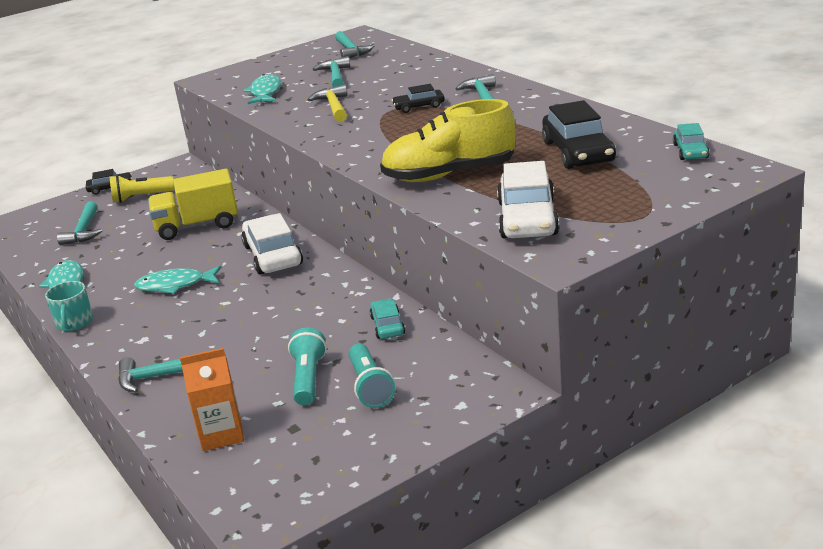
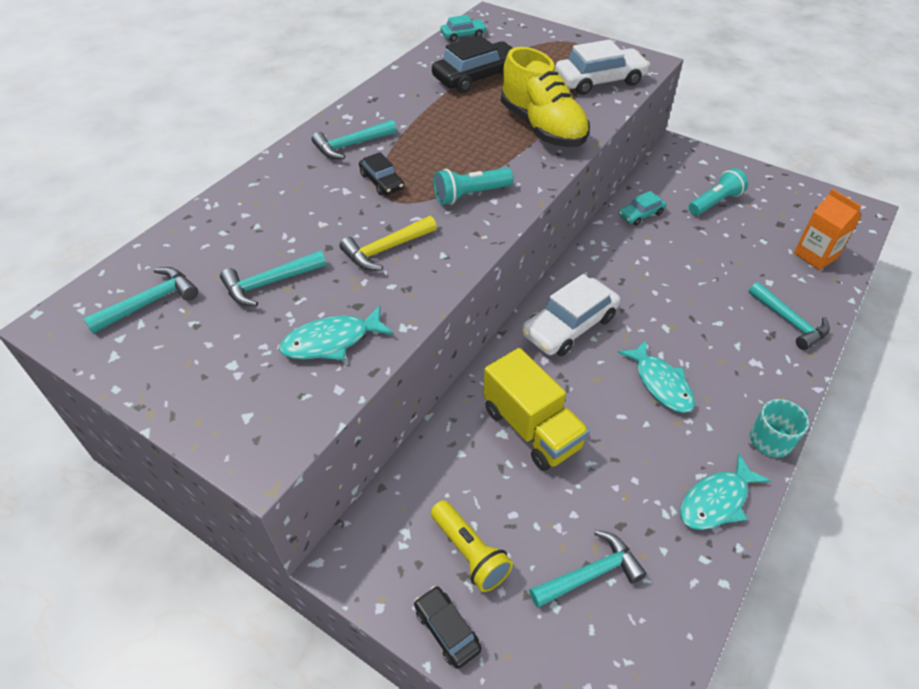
camera: 115 degrees left, 20 degrees up
(308, 378) = (728, 234): turquoise flashlight -> turquoise flashlight (470, 195)

